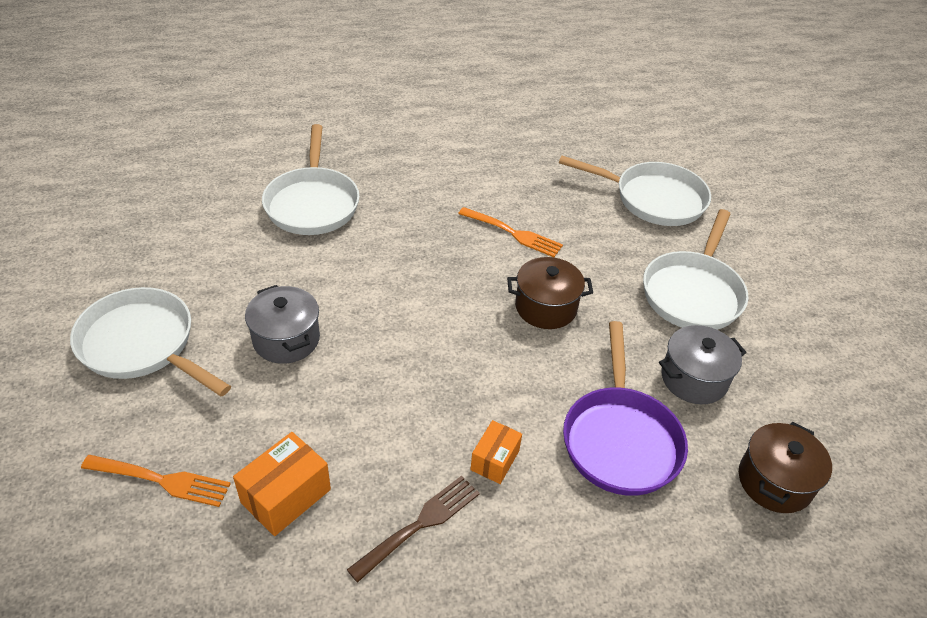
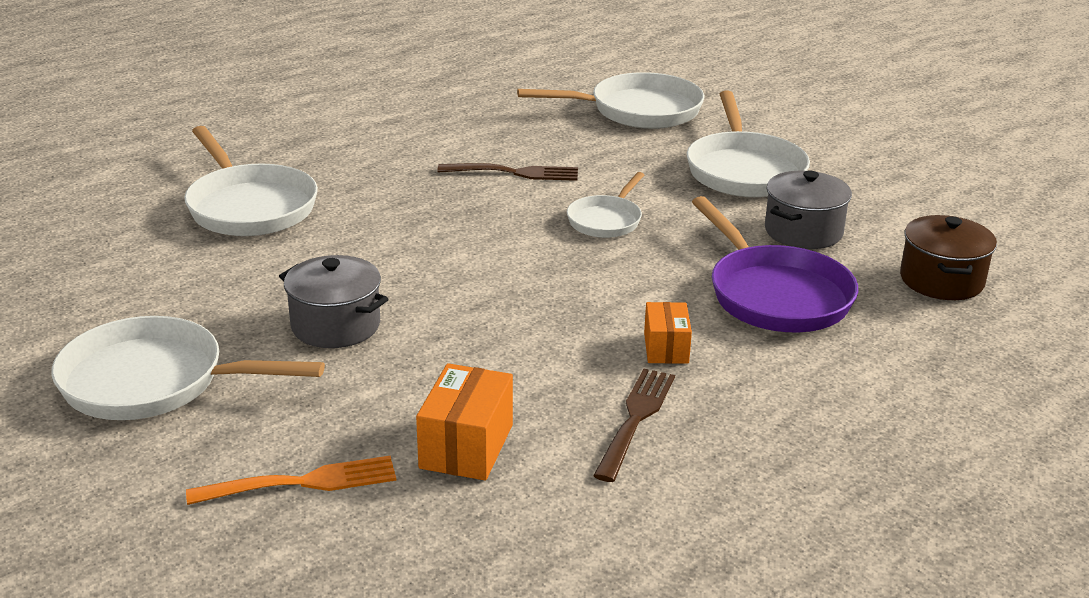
camera: 25 degrees left, 15 degrees down
(512, 233) = (513, 173): orange fork -> brown fork
(546, 307) = (606, 220): brown pot -> white pan

